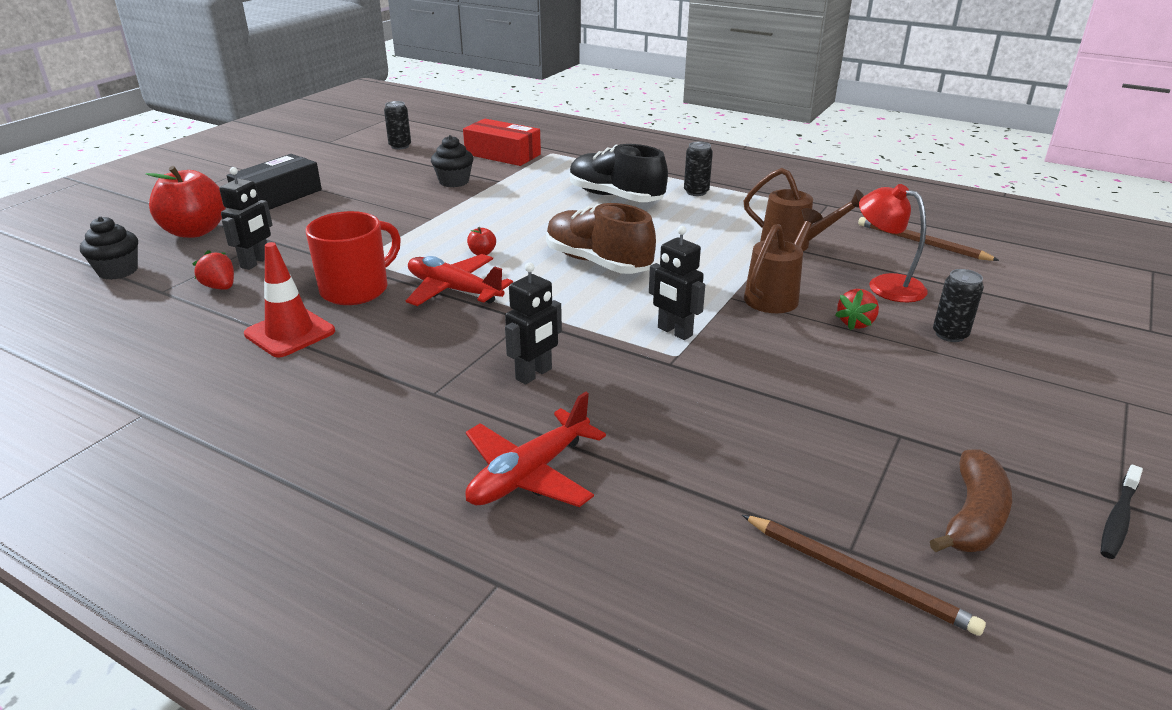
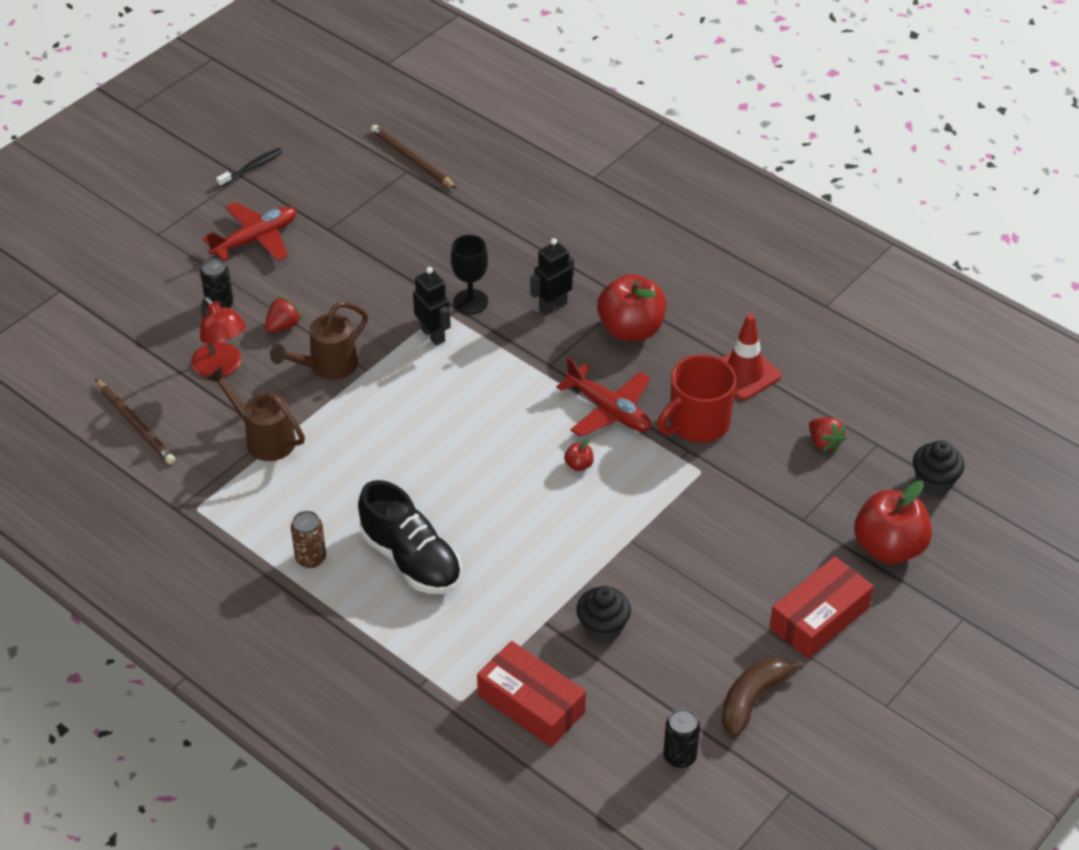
camera: 170 degrees left, 15 degrees up
(256, 262) = (803, 478): black robot -> none
(278, 196) = (819, 618): black box -> red box
(428, 360) = (631, 329): none -> red apple
(529, 474) = (568, 231): red plane -> red plane (256, 239)
(597, 262) = (468, 434): brown shoe -> none
(644, 368) = (470, 302): none -> black goblet
(696, 192) = (311, 558): black can -> brown can
(973, 517) = (329, 178): brown banana -> brown banana (752, 700)

